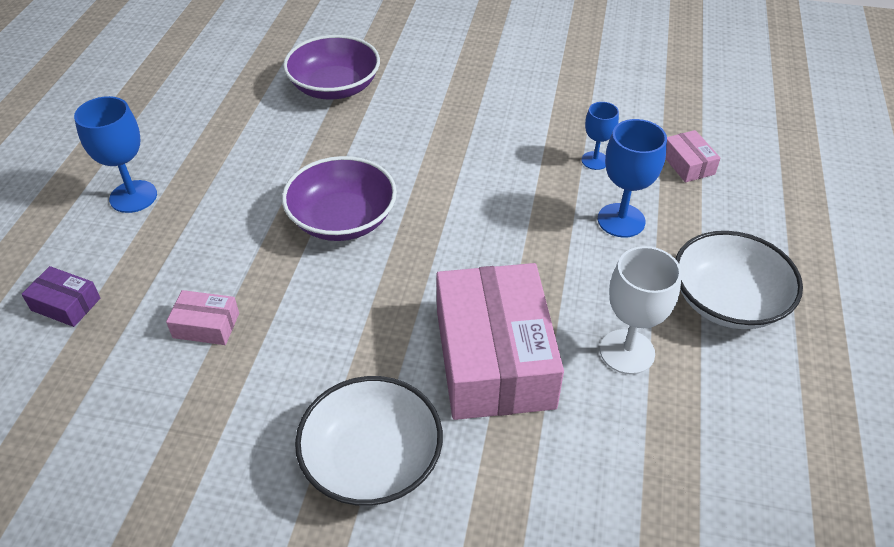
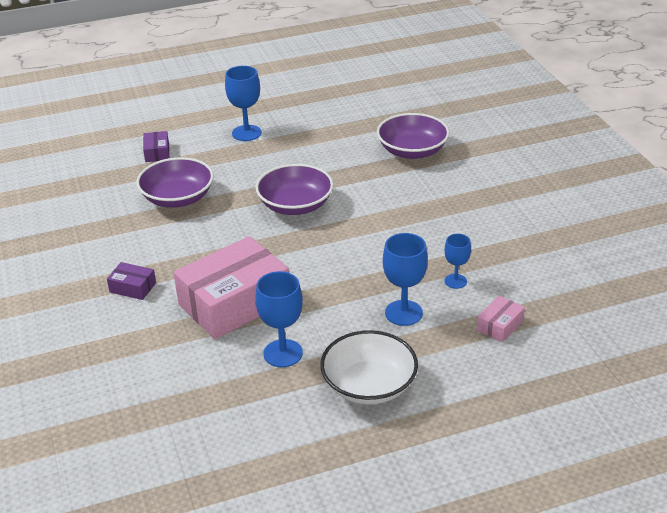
camera: 60 degrees right, 10 degrees down
(206, 325) = (178, 198): pink box -> purple bowl
(372, 460) = (133, 287): white bowl -> purple box
(627, 352) = (283, 353): white goblet -> blue goblet

